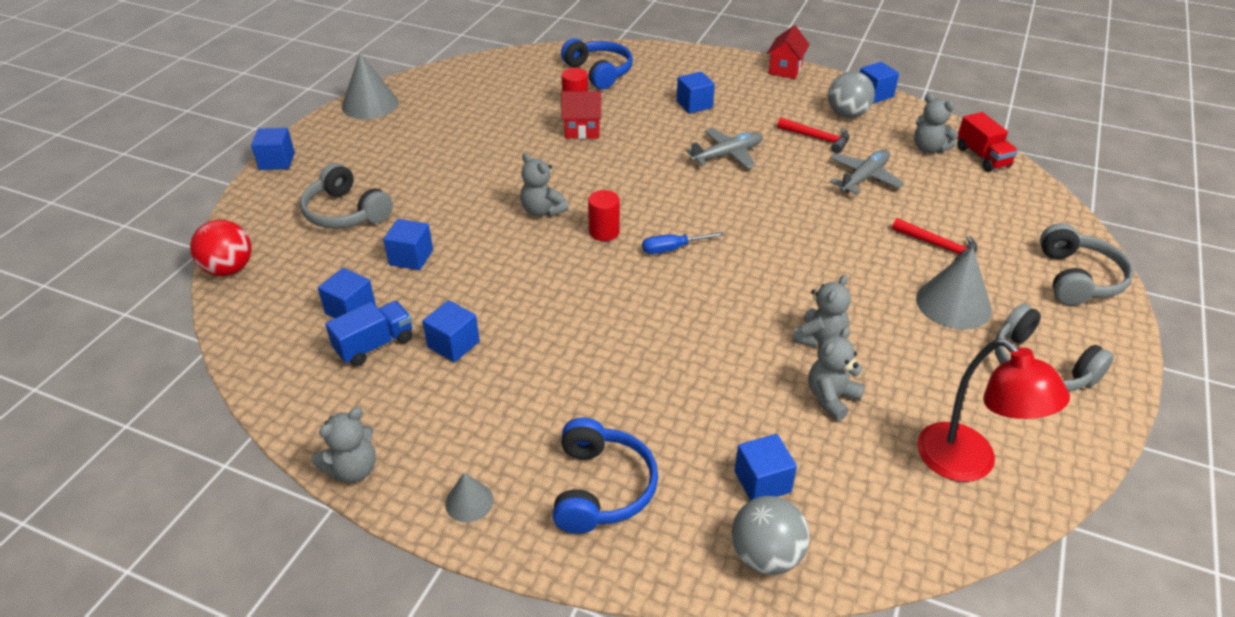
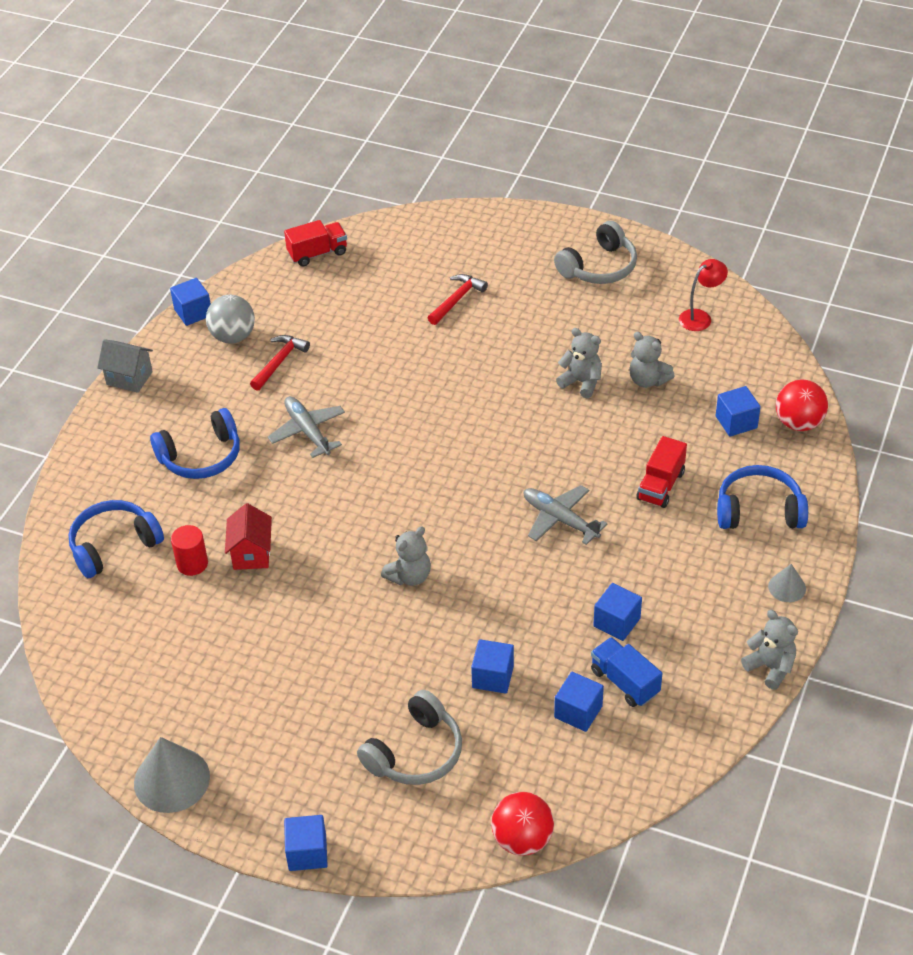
camera: 90 degrees left, 5 degrees up
(604, 232) = (444, 524): red cylinder -> none
(649, 395) = (660, 486): none -> red truck
(672, 249) = (469, 473): blue screwdriver -> none
(694, 104) = (201, 457): blue cube -> blue headphones
(766, 556) = (798, 423): grey ball -> red ball
(785, 69) = (129, 378): red house -> grey house
(863, 178) = (352, 335): grey plane -> grey plane (560, 519)
(929, 148) = (301, 286): grey teddy bear -> none
(953, 304) = (532, 301): grey cone -> none
(968, 463) = (700, 317): red lamp -> red lamp, size x0.61
(1078, 278) = (495, 229): grey headphones -> none

